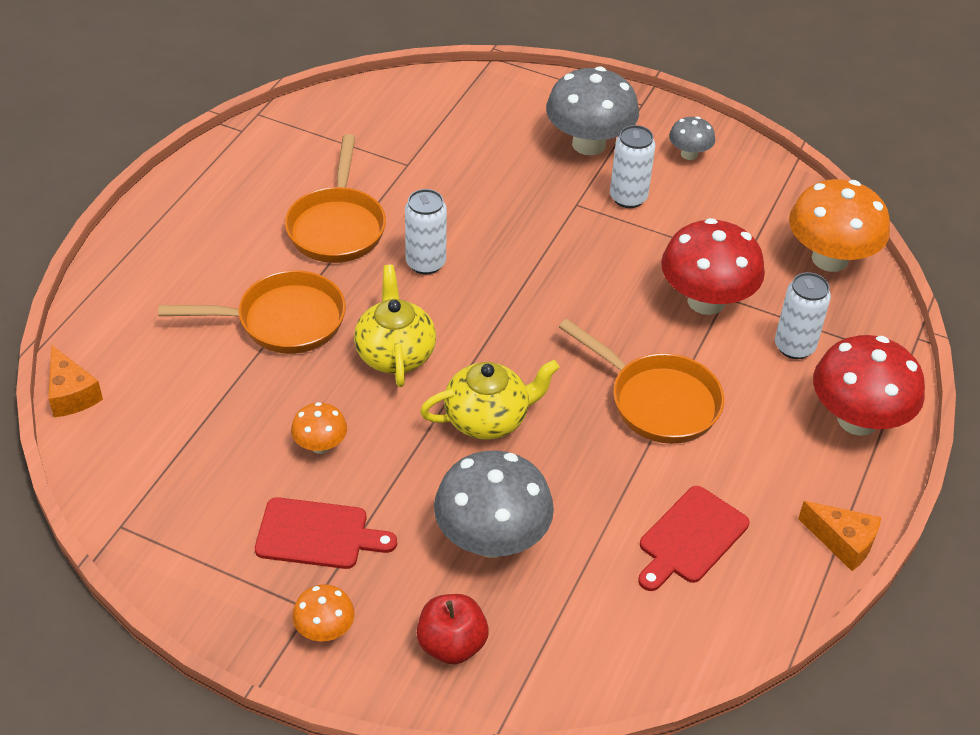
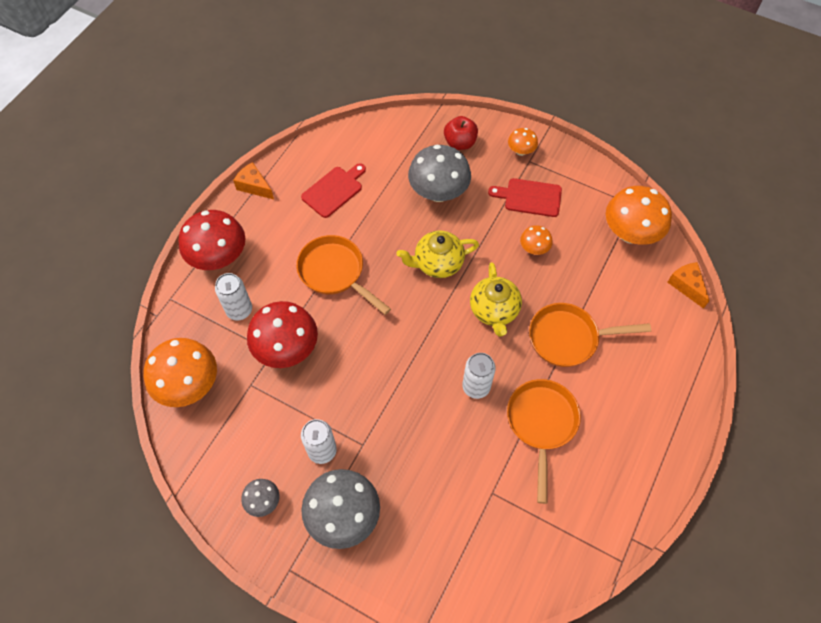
camera: 175 degrees left, 15 degrees up
(142, 474) = (630, 233): none -> orange mushroom

